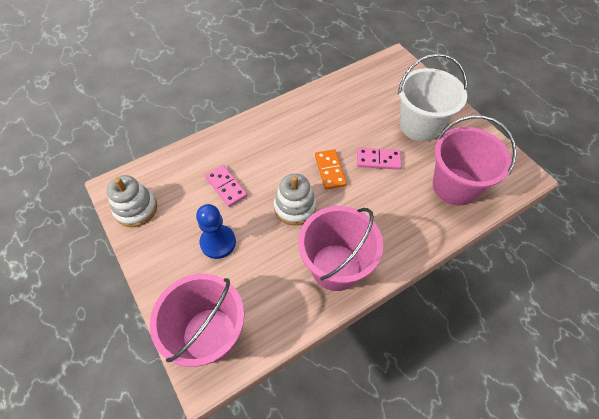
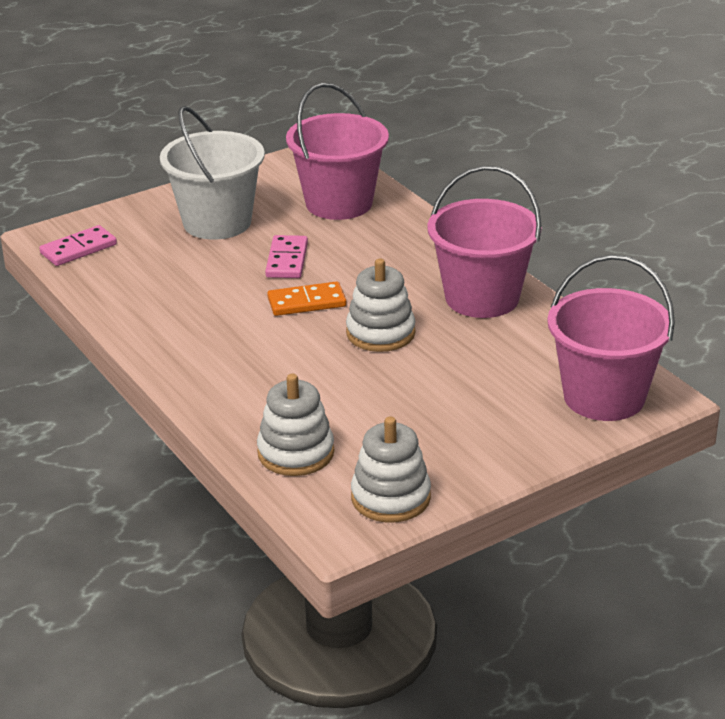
camera: 90 degrees left, 25 degrees down
(184, 168) = (296, 453): none -> white stacking toy
(218, 242) = (452, 402): blue pawn -> none
(226, 187) = (340, 402): pink domino -> pink domino (78, 249)

